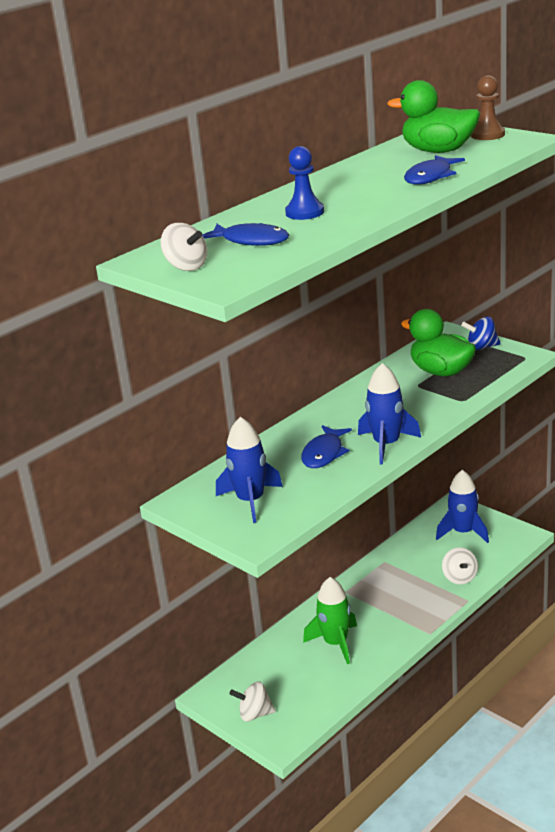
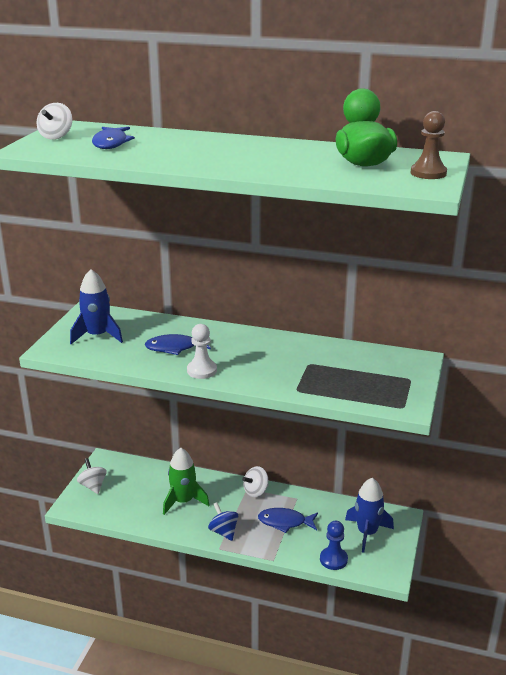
camera: 60 degrees right, 0 degrees up
(304, 212) = (178, 147): blue pawn -> blue pawn (333, 559)
(387, 444) = (202, 370): blue rocket -> white pawn
(430, 177) = (287, 170): blue fish -> blue fish (285, 522)
(441, 371) = (341, 369): green duck -> none
(460, 577) = (301, 547): white spinning top -> white spinning top (256, 491)
(481, 347) = (404, 380): blue spinning top -> blue spinning top (223, 532)

